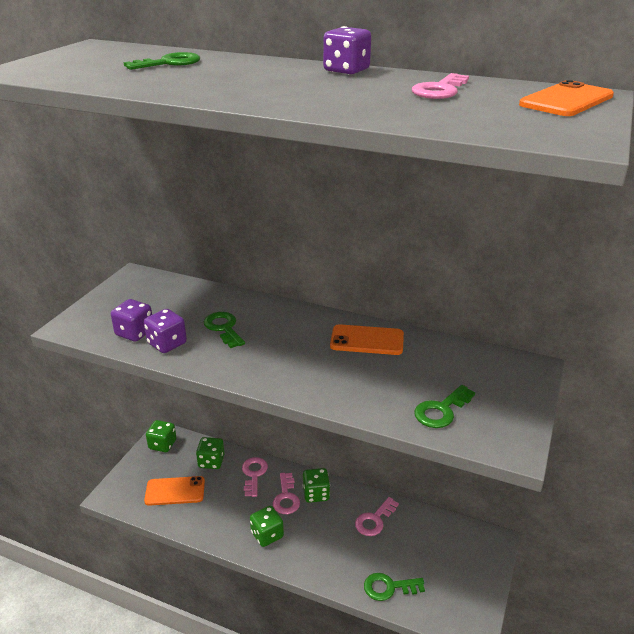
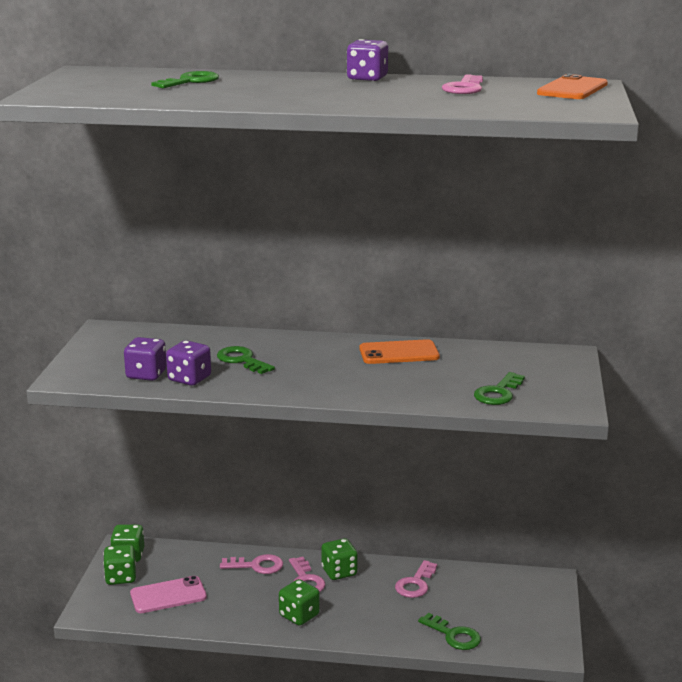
camera: 15 degrees left, 10 degrees down
(175, 491) = (168, 595): orange phone -> pink phone
(211, 461) = (199, 562): green dice -> green dice (121, 577)
(254, 474) = (257, 566): pink key -> pink key turned 105 degrees clockwise
(388, 587) = (454, 635): green key -> green key turned 120 degrees counterclockwise

